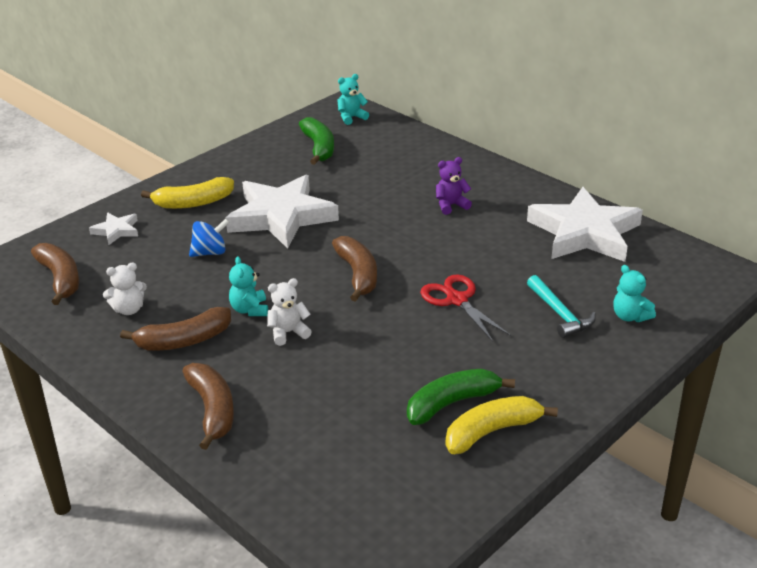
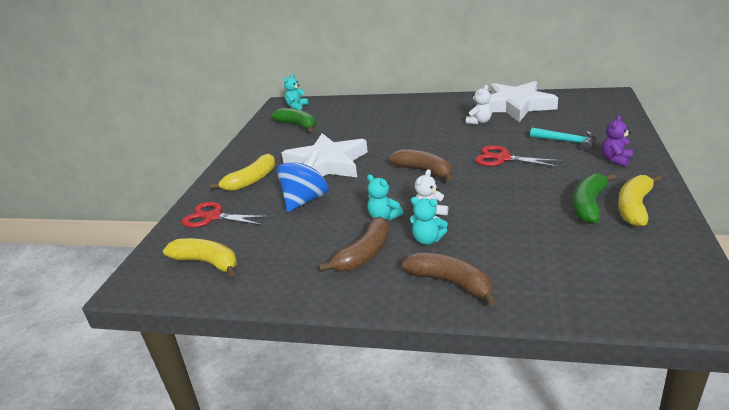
camera: 30 degrees left, 5 degrees down
(60, 279) = (207, 263): brown banana -> yellow banana
(116, 231) = (213, 217): white star -> red scissors
(129, 309) = (293, 256): white teddy bear -> white teddy bear (479, 122)
(210, 252) = (305, 200): blue spinning top -> blue spinning top, size x1.57
(451, 205) = (424, 121): purple teddy bear -> purple teddy bear (615, 160)
(630, 316) = (602, 128): turquoise teddy bear -> turquoise teddy bear (427, 240)

